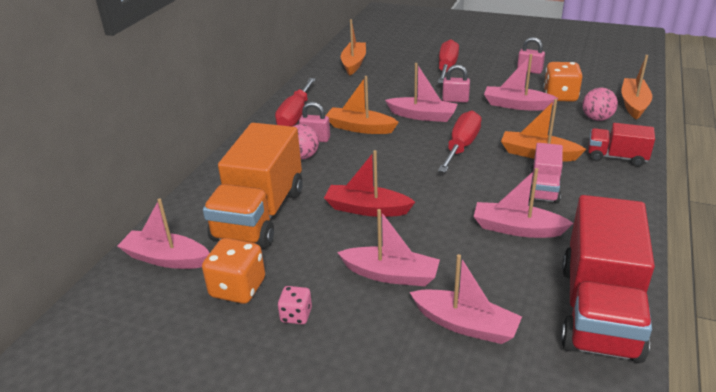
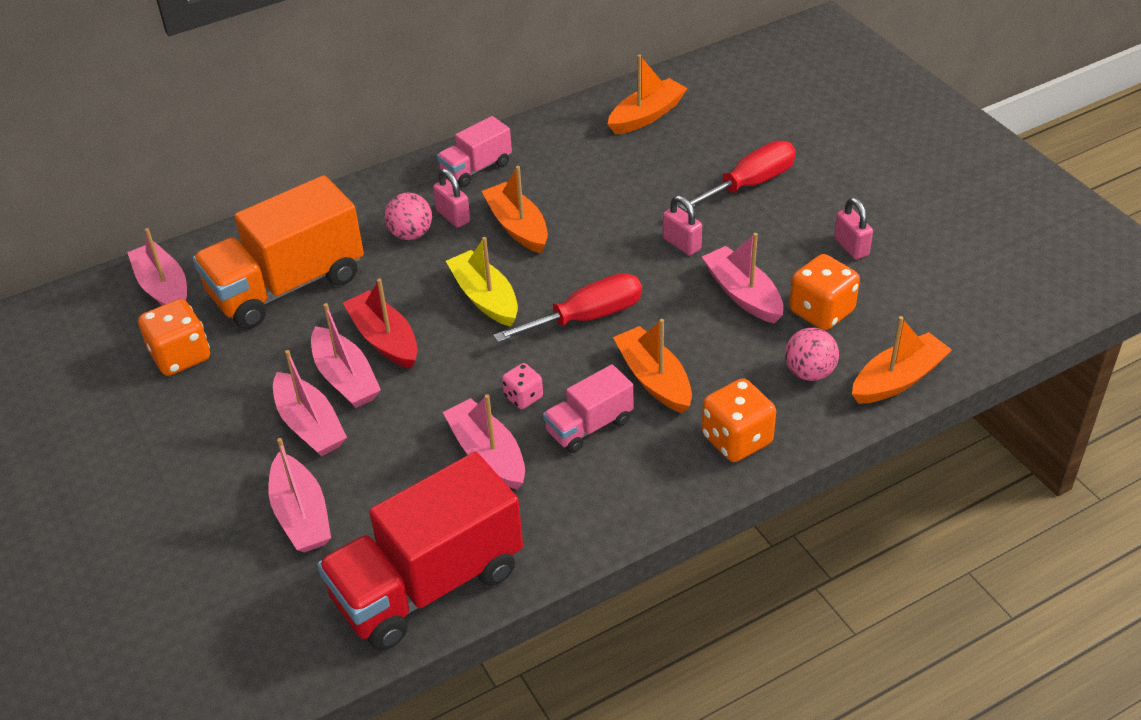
camera: 40 degrees right, 10 degrees up
(295, 115) = (476, 169): red screwdriver -> pink truck
(296, 315) = (191, 413): pink dice -> pink dice (523, 397)
(394, 163) = (485, 298): none -> yellow boat
(422, 116) = (608, 247): pink boat -> pink boat (345, 378)
(616, 157) = (736, 439): red truck -> orange dice

